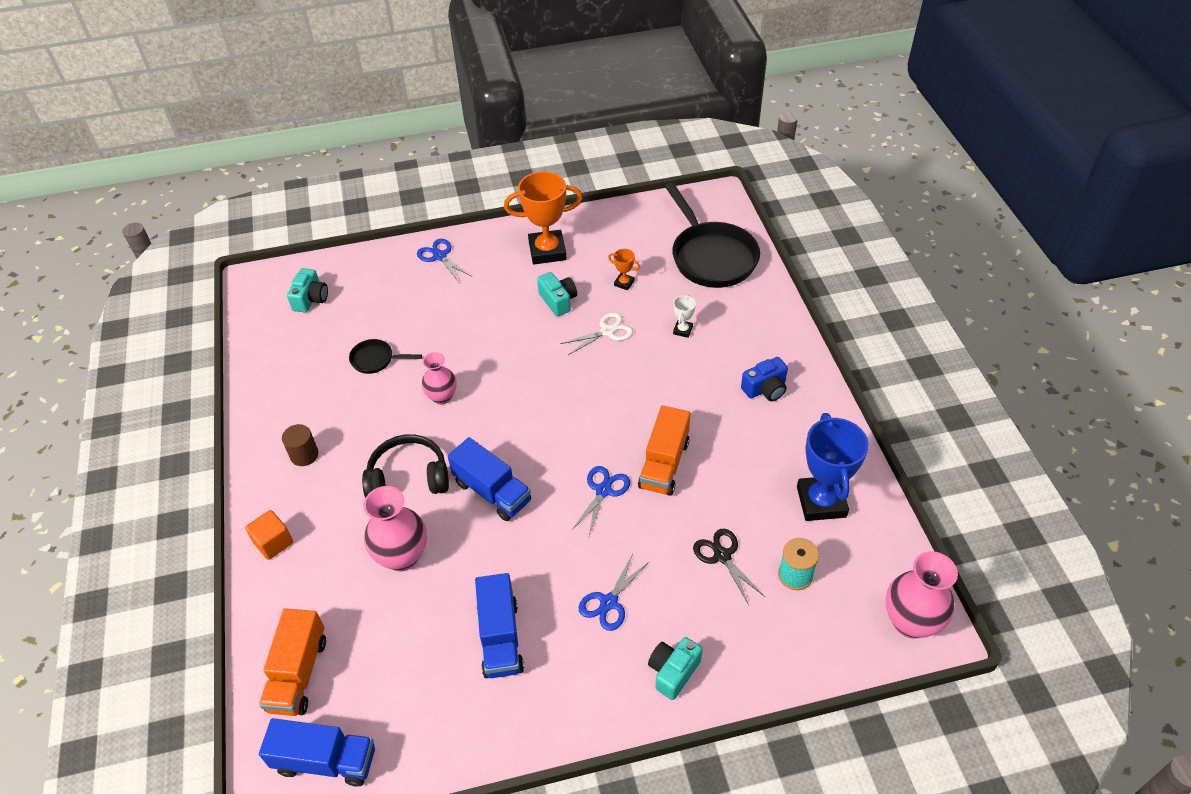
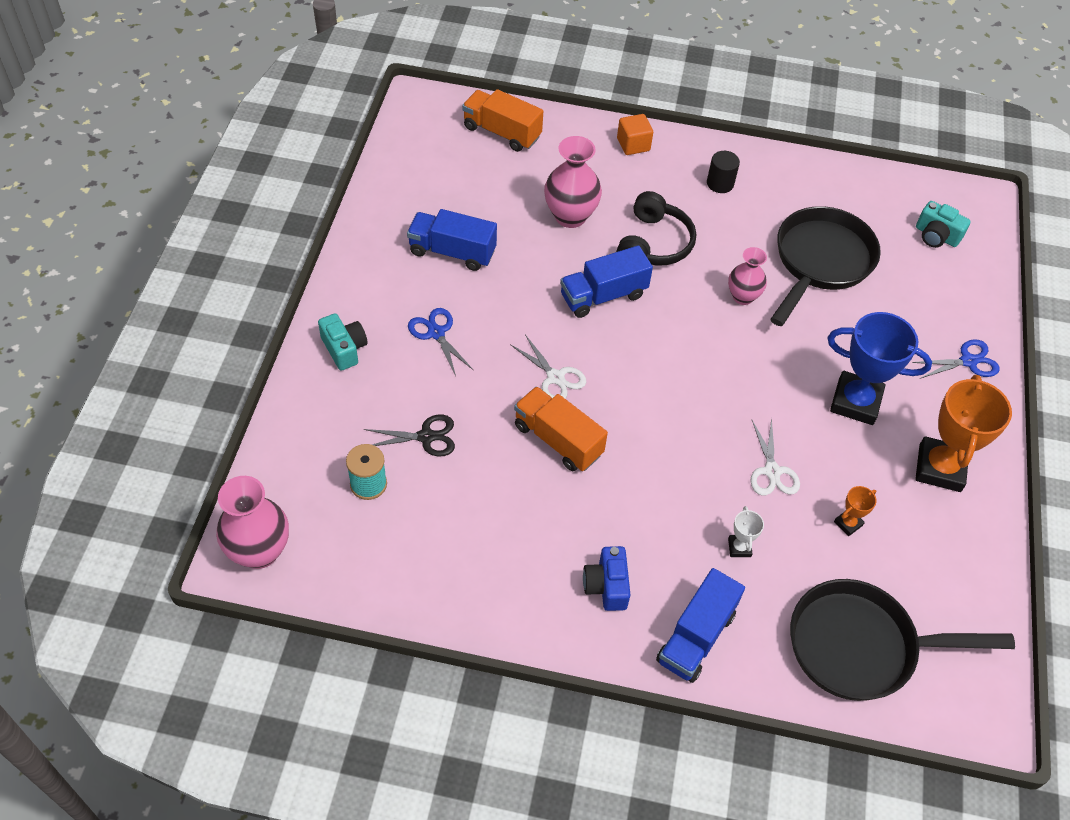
camera: 110 degrees right, 5 degrees up
(304, 455) = (720, 183): brown cylinder -> black cylinder
(325, 761) = (423, 130): blue truck -> blue truck (696, 637)
(376, 360) = (820, 262): black pan -> black pan, size x2.17
(558, 301) = (844, 445): turquoise camera -> none
(603, 490) = (555, 377): blue scissors -> white scissors
(683, 330) = (739, 547): white trophy -> white trophy turned 45 degrees clockwise
(821, 502) = (431, 554): blue trophy -> blue trophy (855, 402)

